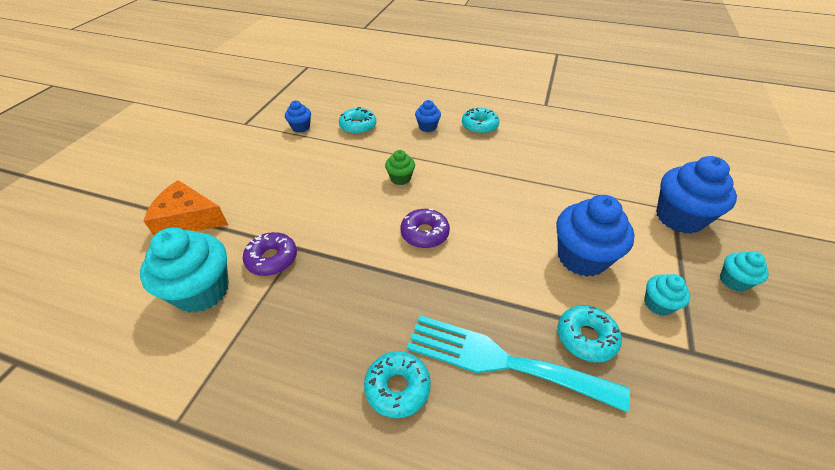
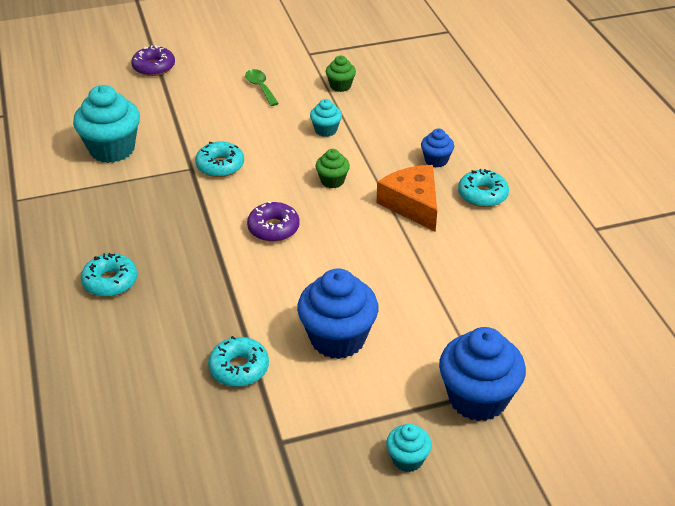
camera: 55 degrees right, 5 degrees down
(188, 219) = (168, 100): orange cheese -> orange cheese (412, 204)
(248, 162) = (260, 87): none -> green spoon
(272, 259) = (168, 163): purple donut -> purple donut (154, 67)
(301, 127) = (340, 86): blue cupcake -> green cupcake
(358, 126) = (383, 117): turquoise donut -> turquoise donut (220, 165)
(501, 361) = (175, 326): turquoise fork -> none
(658, 304) = (321, 407): turquoise cupcake -> turquoise cupcake (326, 130)

